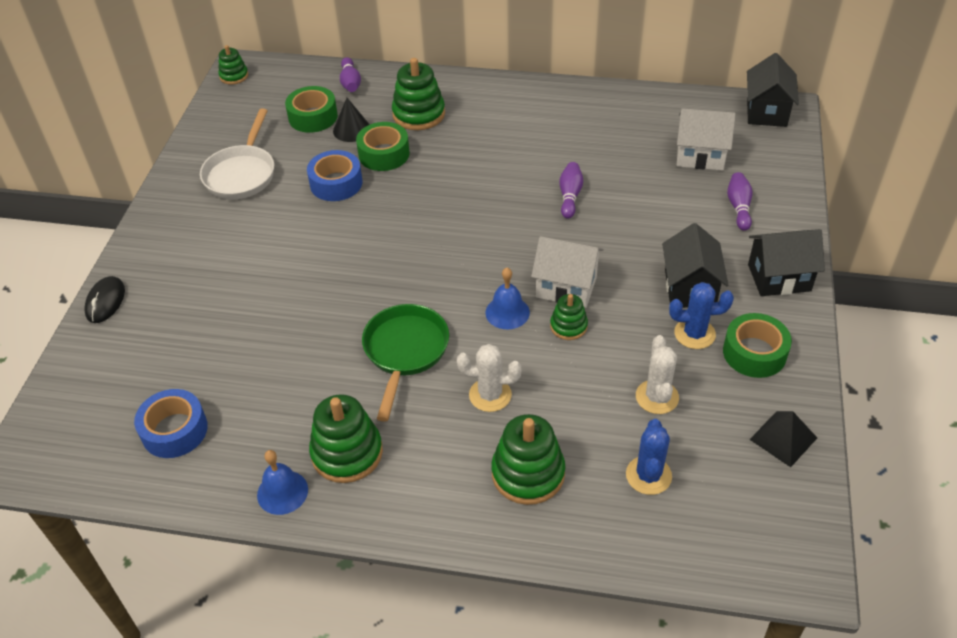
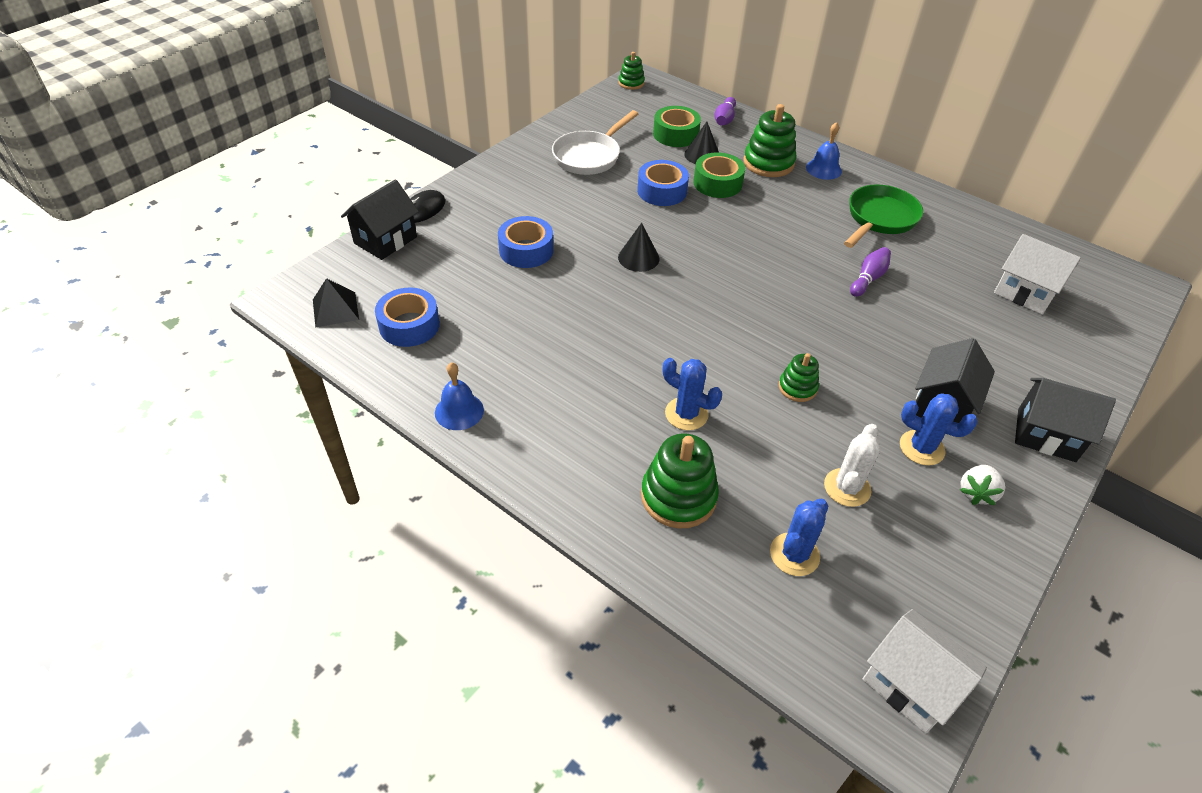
camera: 25 degrees right, 0 degrees up
(242, 301) = (526, 250): none -> blue tape
(347, 453) = (531, 405): green stacking toy -> none
(356, 262) = (638, 258): none -> black cone
(405, 352) = (634, 345): green pan -> green pan (879, 218)
(490, 395) = (686, 414): white cactus -> blue cactus
(507, 312) = (746, 352): blue bell -> blue bell (823, 169)
(566, 287) = (816, 353): white house -> white house (910, 684)
(739, 207) = (1039, 353): purple bowling pin -> none
(754, 353) = (976, 493): green tape -> white strawberry
(766, 112) = (1122, 279): black house -> black house (385, 240)
(783, 438) = (960, 588): black pyramid -> black pyramid (335, 309)

